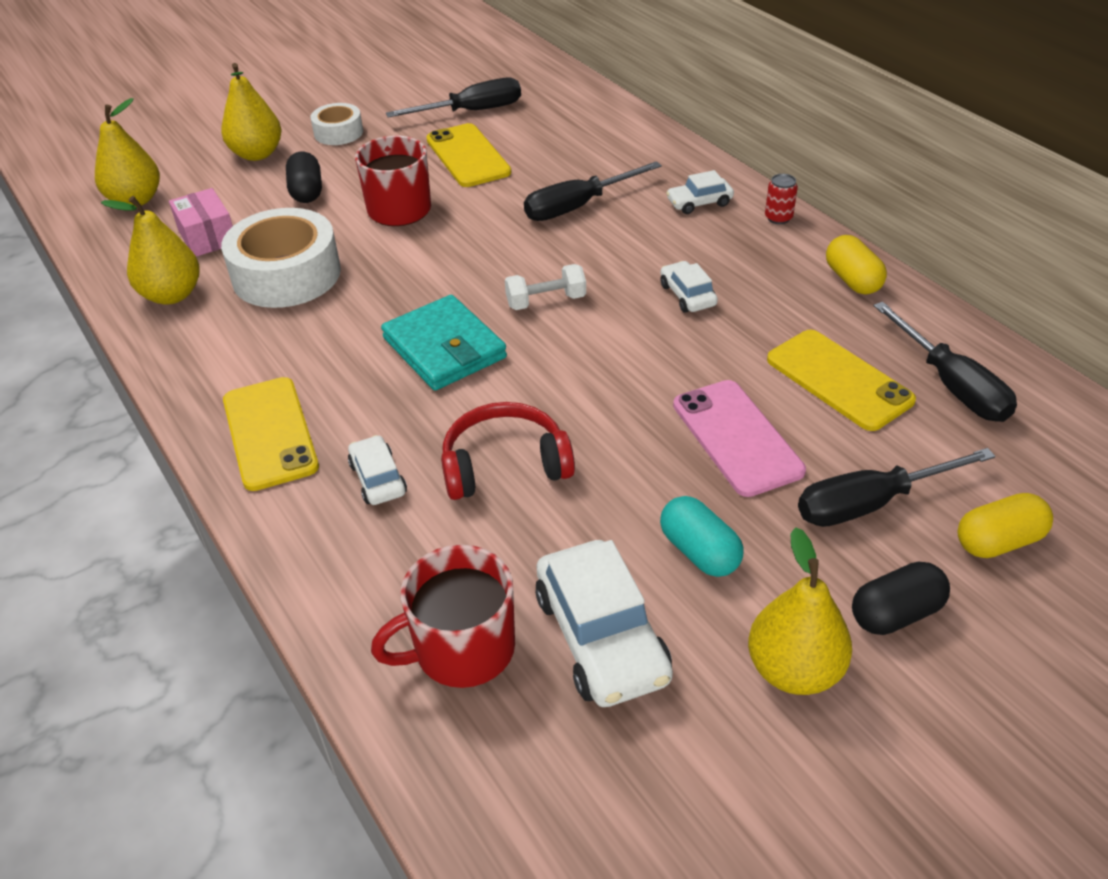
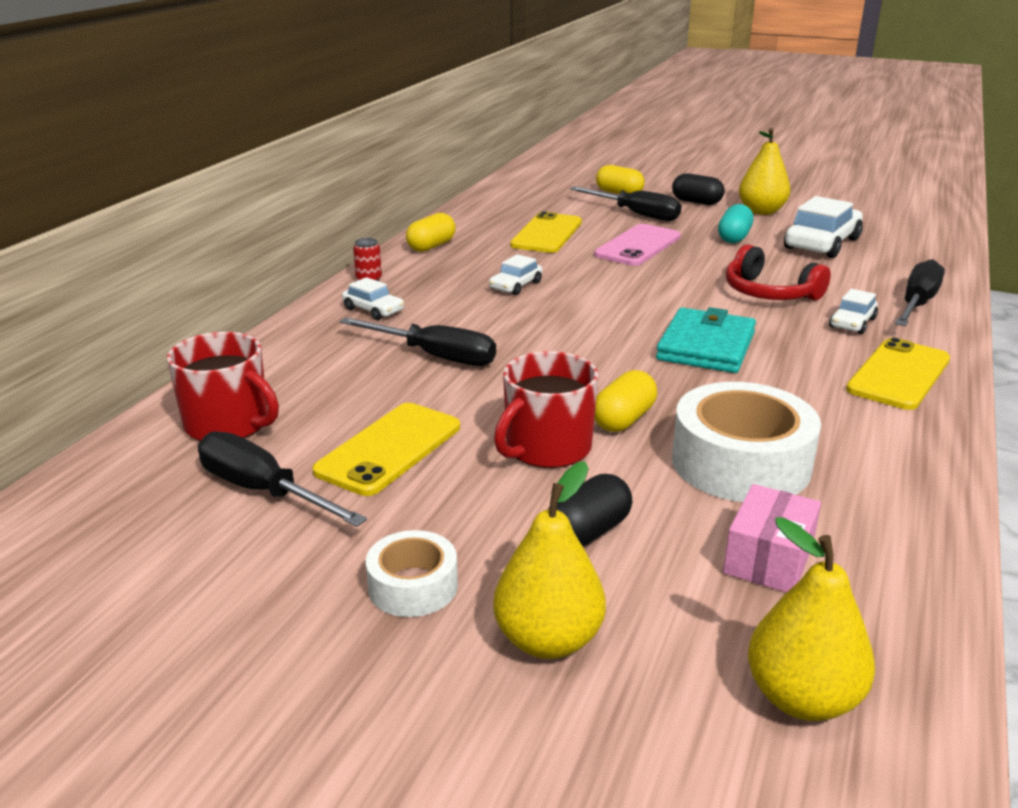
camera: 125 degrees left, 15 degrees down
(172, 295) = (879, 519): yellow pear -> none
(392, 252) = (623, 419): none -> yellow capsule
(462, 649) = (892, 266): red mug -> red mug (228, 424)
(546, 301) = (593, 328): white dumbbell -> none
(951, 384) = (512, 212): black screwdriver -> black screwdriver (916, 304)

